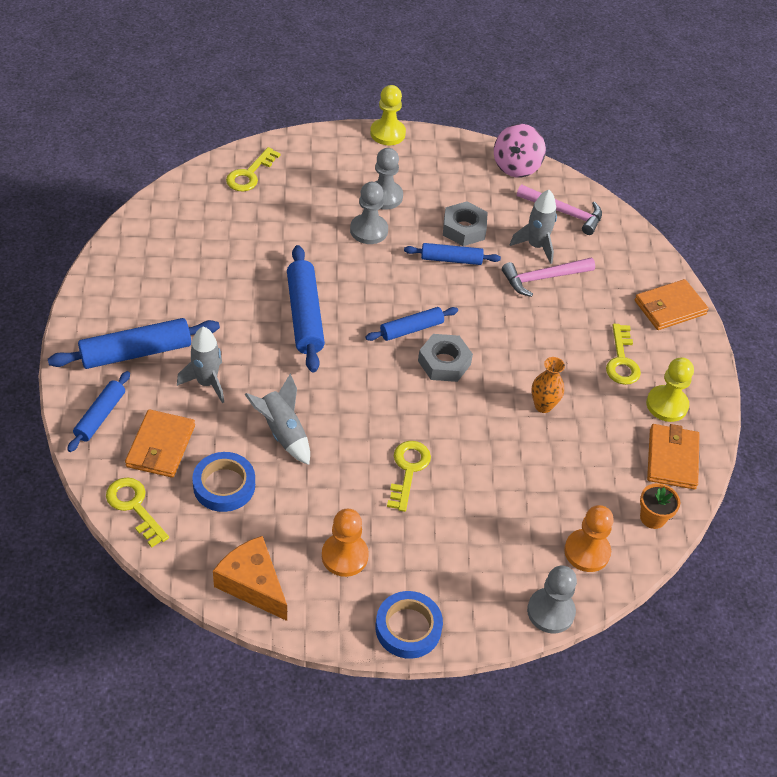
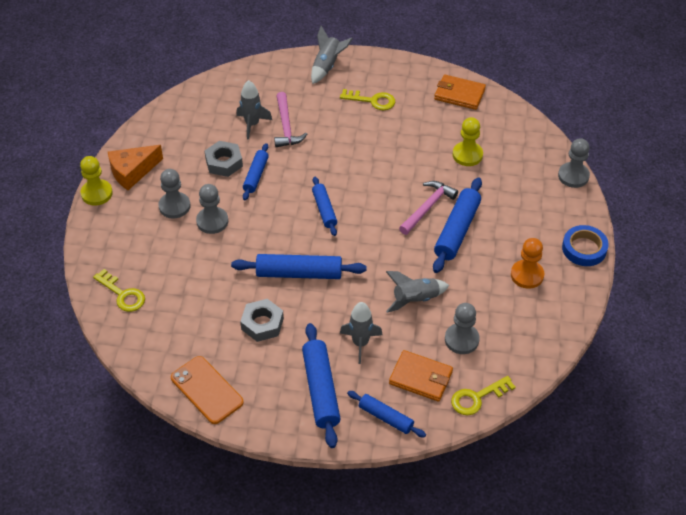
camera: 75 degrees left, 0 degrees up
(129, 256) = (207, 390): none -> orange phone
(224, 485) = (461, 339): blue tape -> grey pawn
(253, 584) = (548, 329): orange cheese -> orange cheese (132, 172)
(408, 470) = (457, 230): yellow key -> blue rolling pin
(444, 362) = (360, 196): grey nut -> grey nut (262, 324)
(516, 166) = (160, 120): pink spinning top -> none
(543, 405) = (407, 149): orange vase -> none
(564, 213) = (220, 102): pink hammer -> pink hammer (428, 207)
(587, 552) = (529, 150): orange pawn -> none
(652, 518) = (505, 114): orange flower pot -> none
(667, 405) = (414, 87): yellow pawn -> yellow pawn (467, 155)
(669, 307) = (327, 66): orange wallet -> grey rocket

